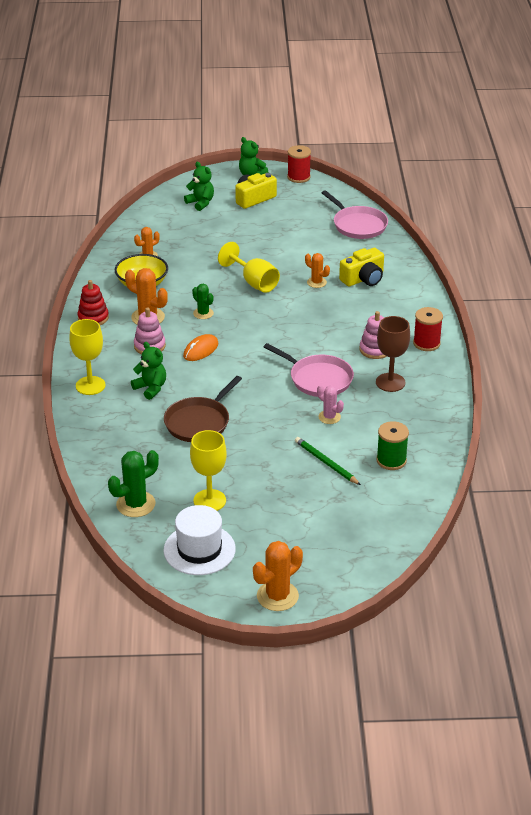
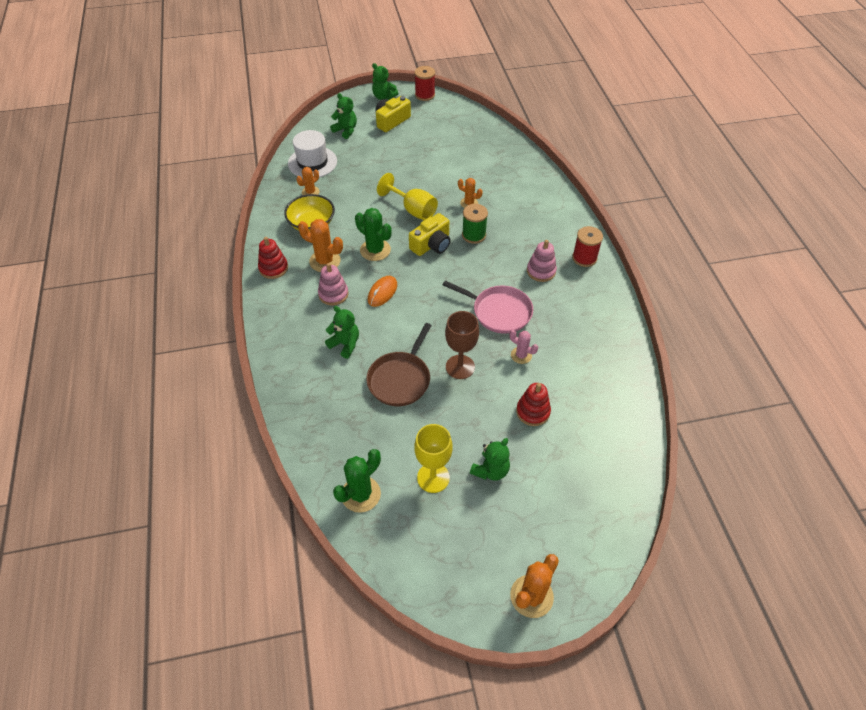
camera: 10 degrees left, 15 degrees up
(90, 385) = (286, 349): yellow goblet -> none
(199, 550) = (438, 545): white hat -> white hat (312, 162)
(203, 313) = (375, 250): green cactus -> green cactus, size x1.63
(268, 502) = (490, 470): none -> green teddy bear
(326, 463) = (533, 412): green pencil -> red stacking toy
(358, 225) = (488, 138): pink pan -> none
(363, 279) = (509, 194): yellow camera -> yellow camera (432, 245)
(390, 382) = (565, 307): brown goblet -> brown goblet (460, 367)
(391, 460) = (592, 399): green spool -> green spool (474, 235)

